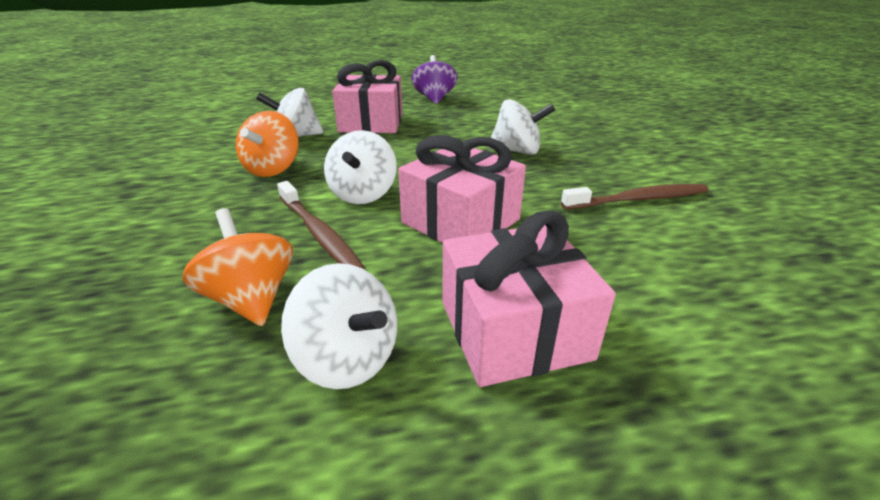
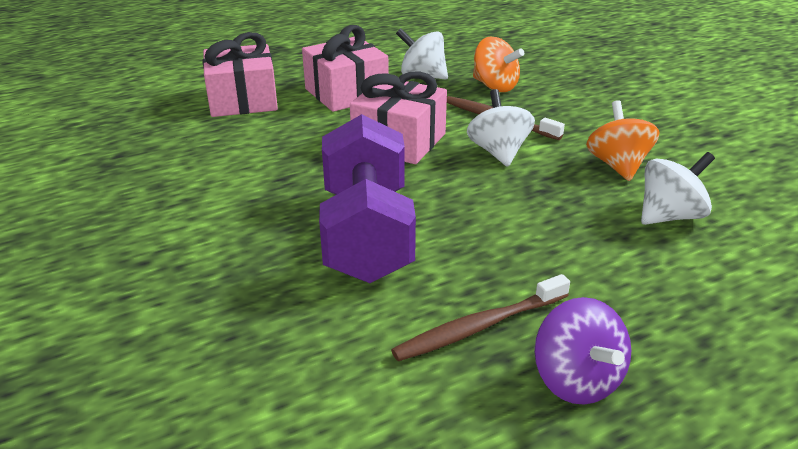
camera: 165 degrees right, 0 degrees up
(371, 123) = (609, 266): pink gift -> pink gift (243, 100)
(517, 151) = (367, 234): white spinning top -> purple dumbbell
(638, 199) = (240, 183): brown toothbrush -> brown toothbrush (479, 327)

